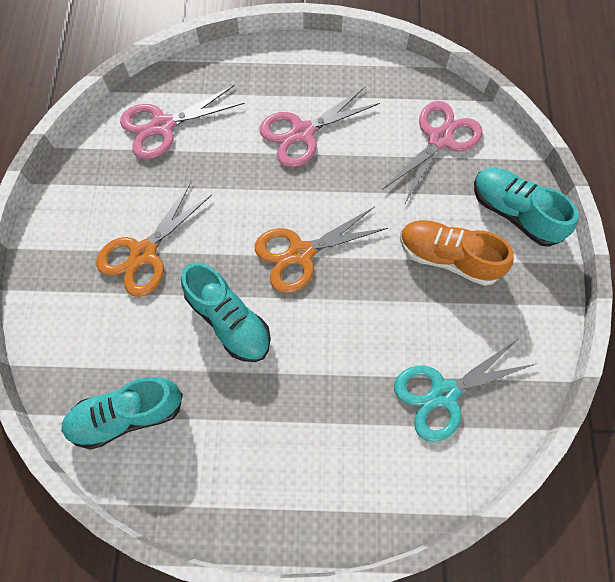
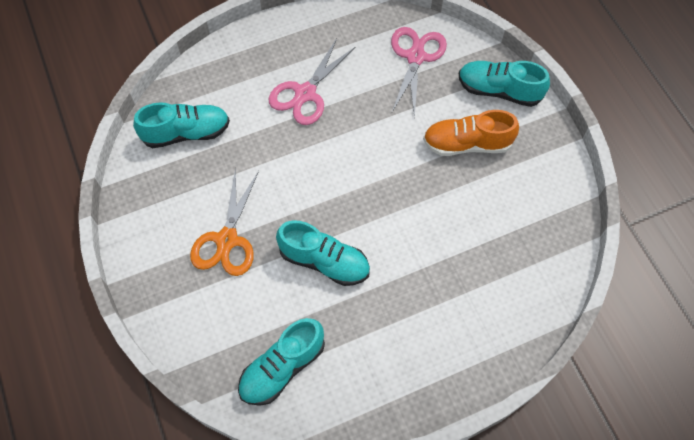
camera: 25 degrees left, 5 degrees down
(163, 126) = (186, 133): pink scissors -> turquoise shoe
(300, 253) = (353, 187): orange scissors -> none
(444, 394) = (514, 244): turquoise scissors -> none

